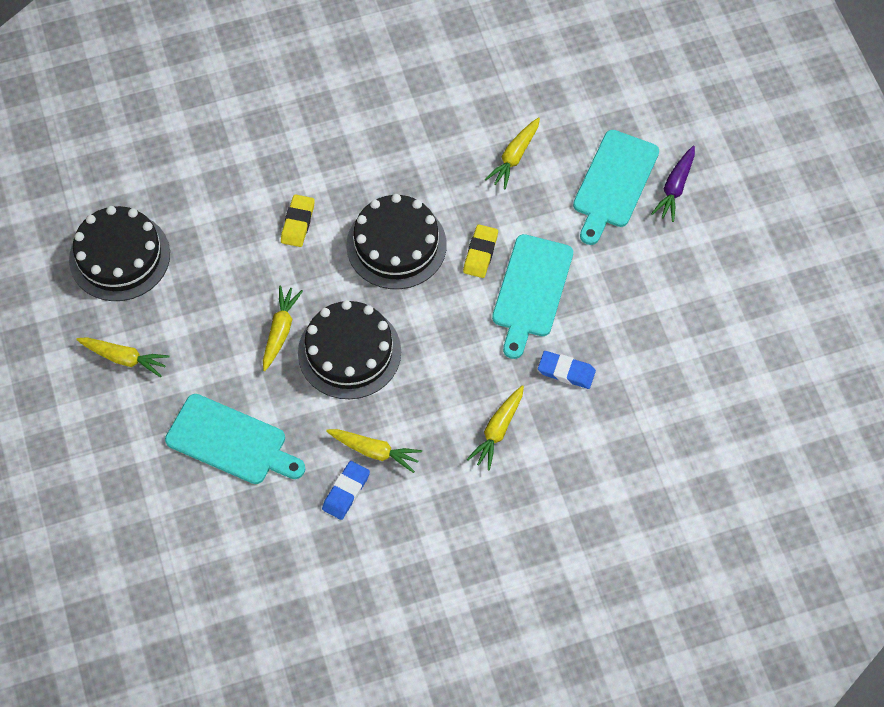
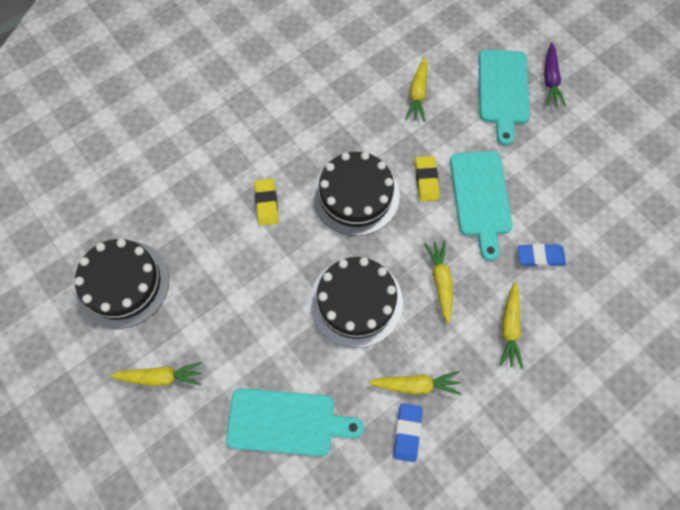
camera: 20 degrees left, 5 degrees up
(280, 331) = (289, 303): yellow carrot -> yellow carrot (440, 281)

